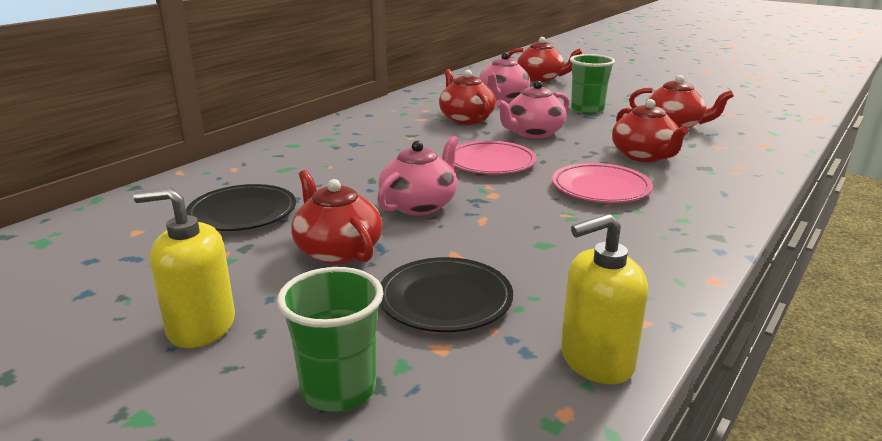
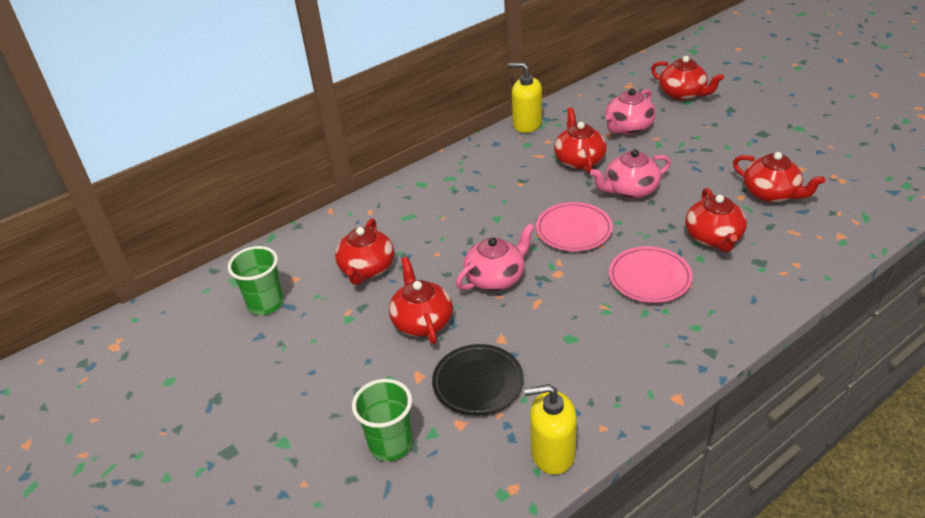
camera: 20 degrees right, 15 degrees up
(201, 326) = (323, 378): yellow soap dispenser -> yellow soap dispenser (527, 124)
(243, 213) = (367, 269): black plate -> red teapot
(587, 109) = (701, 156): green cup -> green cup (265, 304)

